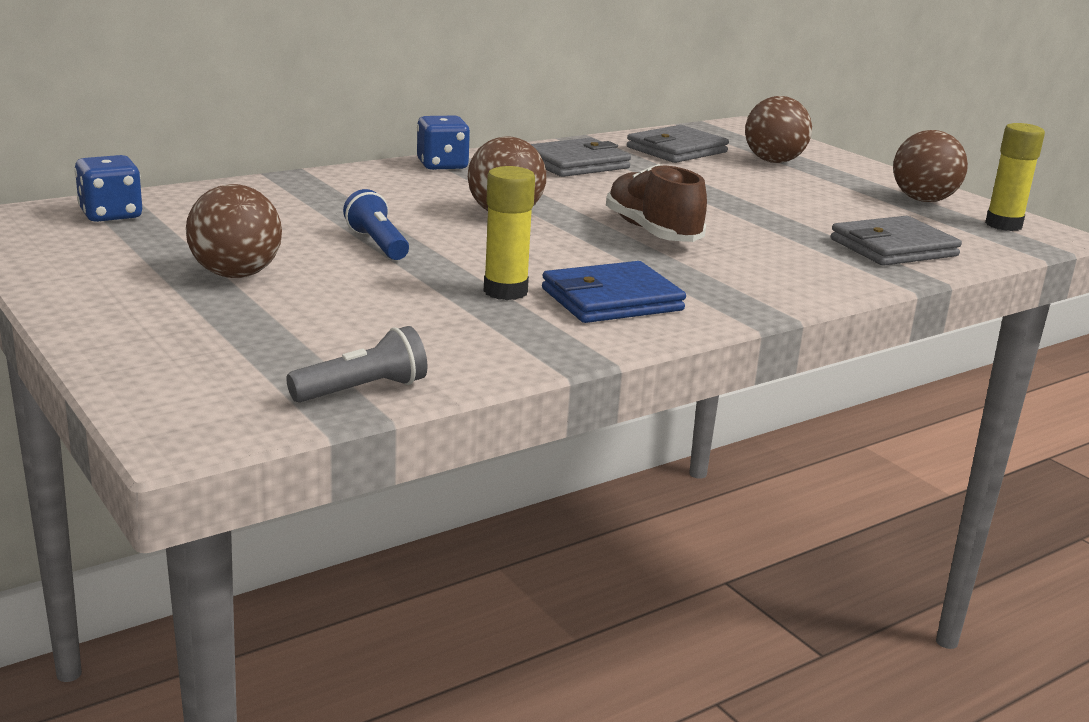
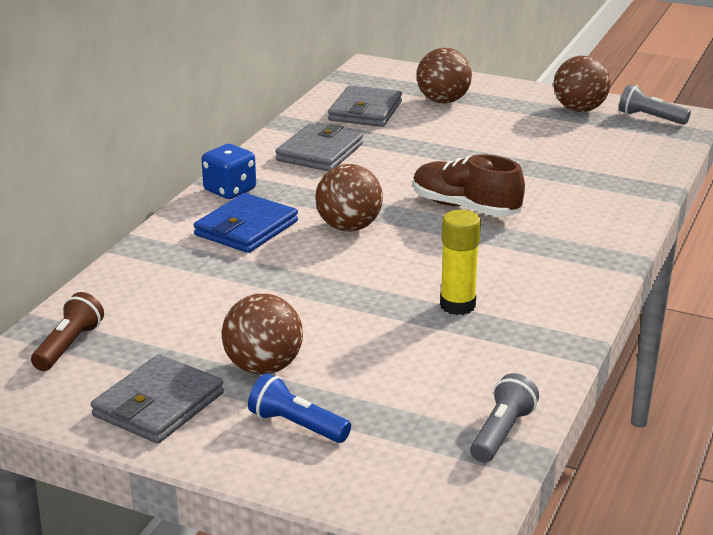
camera: 30 degrees left, 5 degrees up
(111, 215) = (69, 346): blue dice -> brown flashlight
(377, 244) = (310, 294): blue flashlight -> blue flashlight (297, 425)
(612, 300) = (528, 285): blue wallet -> blue wallet (246, 228)
(893, 248) = (619, 165): grey wallet -> grey wallet (158, 404)
(1003, 225) = (650, 118): yellow glue stick -> grey flashlight

